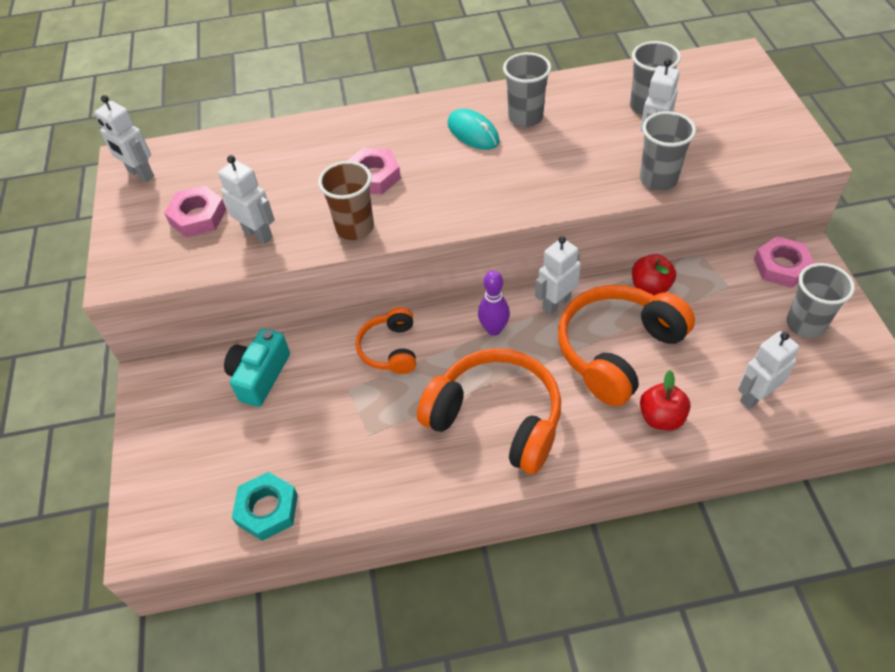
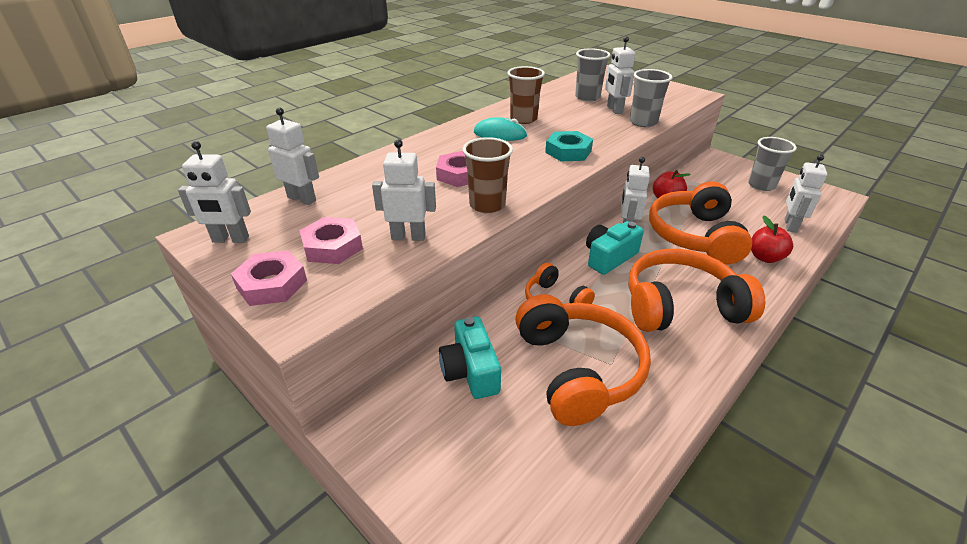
camera: 40 degrees left, 15 degrees down
(222, 149) = (302, 199): none -> white robot
(267, 509) = (603, 470): turquoise nut -> turquoise nut (568, 151)
(337, 423) = (578, 369): none -> orange headphones
(494, 329) = (609, 257): purple bowling pin -> turquoise camera
(525, 117) = (523, 119): grey cup -> brown cup
(781, 266) = (714, 166): pink nut -> pink nut (272, 284)

